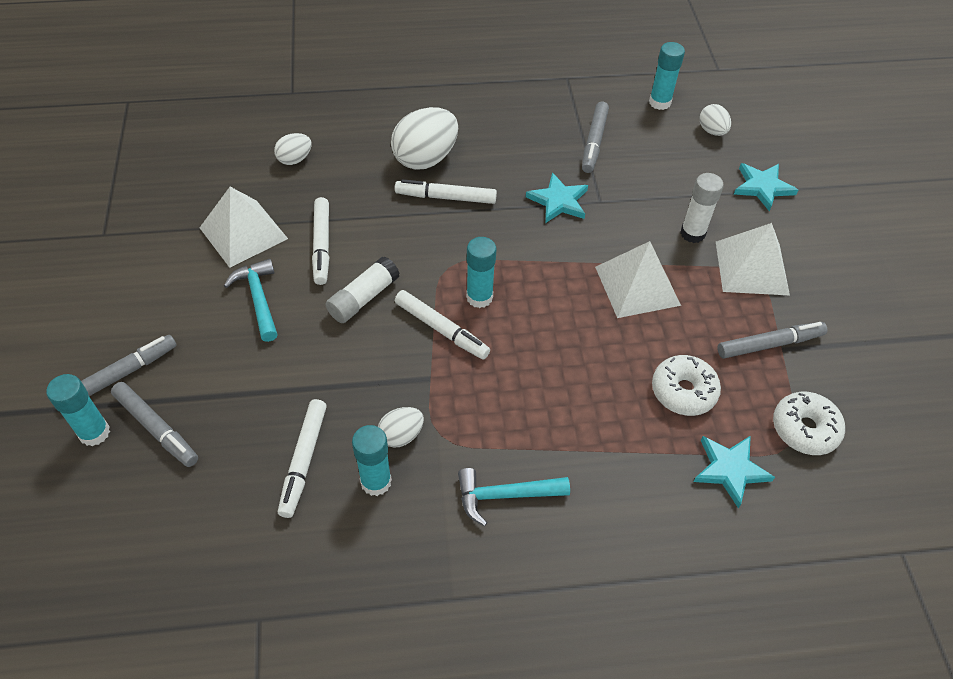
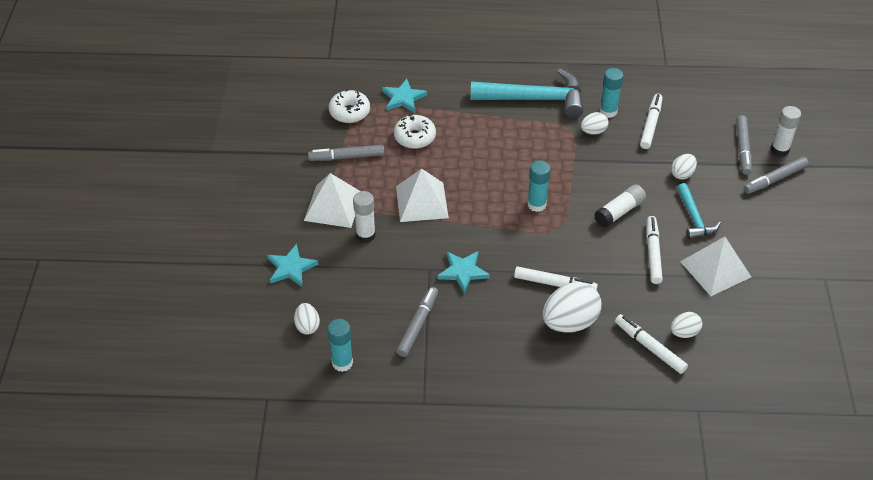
camera: 170 degrees left, 5 degrees down
(94, 433) = (779, 150): turquoise glue stick -> white glue stick
(156, 428) = (742, 148): grey marker -> grey marker turned 135 degrees counterclockwise
(264, 369) = (682, 174): none -> white egg
(441, 329) = (565, 186): white marker -> white marker (649, 347)
(504, 496) = (535, 99): turquoise hammer -> turquoise hammer, size x1.82

